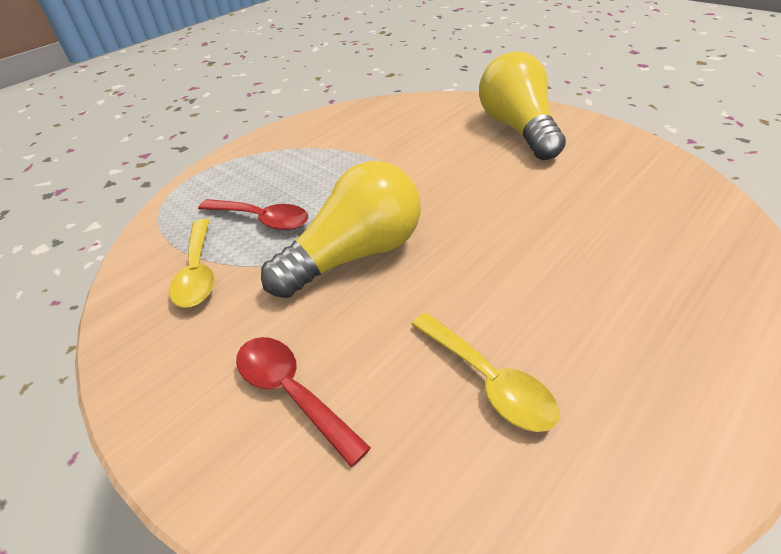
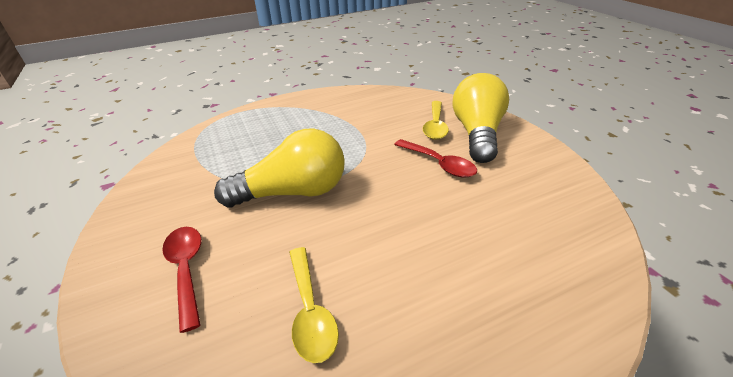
camera: 20 degrees right, 5 degrees down
(198, 272) = (194, 174): yellow spoon -> yellow spoon (435, 126)
(262, 219) = (255, 151): red spoon -> red spoon (439, 164)

